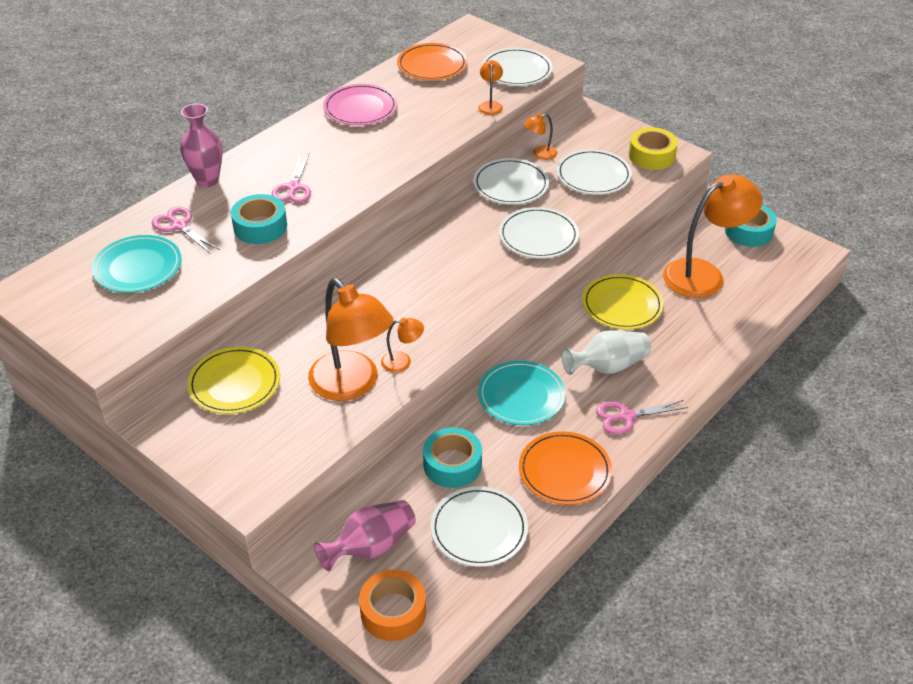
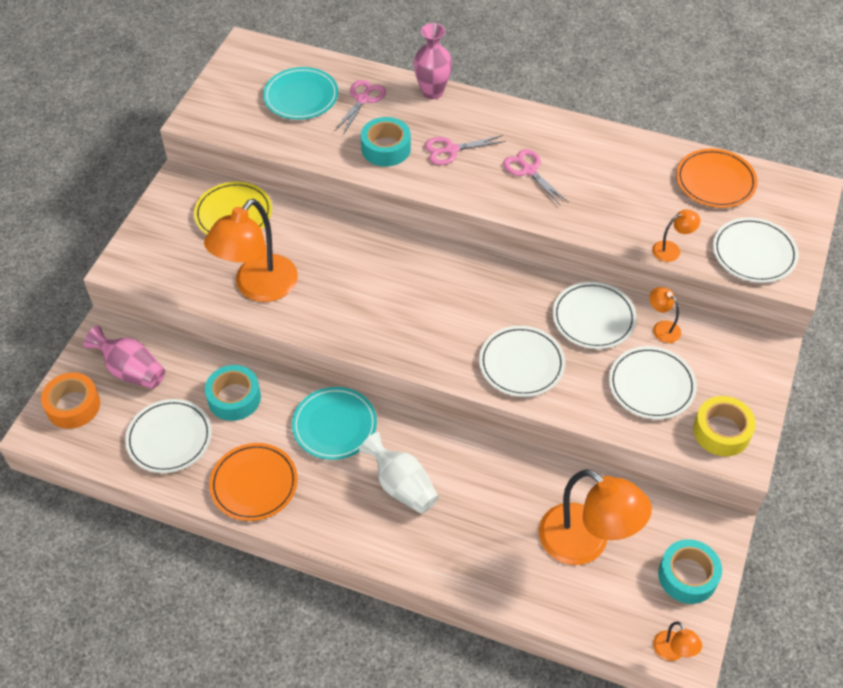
camera: 70 degrees right, 10 degrees up
(360, 108) = (602, 152): pink plate -> none
(402, 361) = (299, 312): orange lamp -> orange lamp (672, 652)
(622, 305) = (498, 477): yellow plate -> none
(626, 416) = (339, 517): pink scissors -> pink scissors (528, 170)

